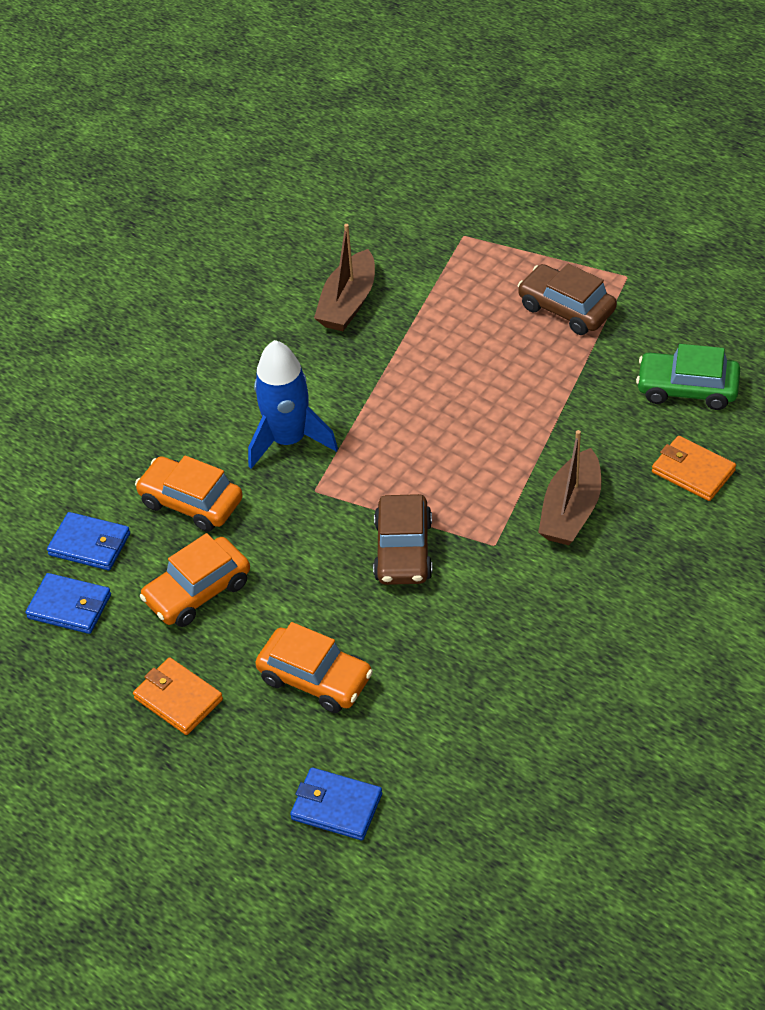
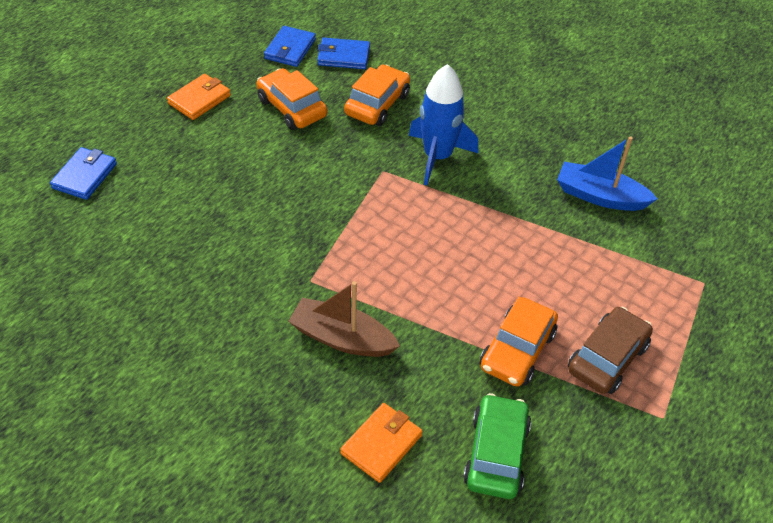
camera: 85 degrees right, 0 degrees up
(90, 544) = (343, 56): blue wallet -> blue wallet turned 75 degrees clockwise
(315, 678) = (199, 167): orange car -> orange car (517, 350)
(348, 303) = (600, 196): brown boat -> blue boat
(403, 550) = (313, 221): brown car -> none

